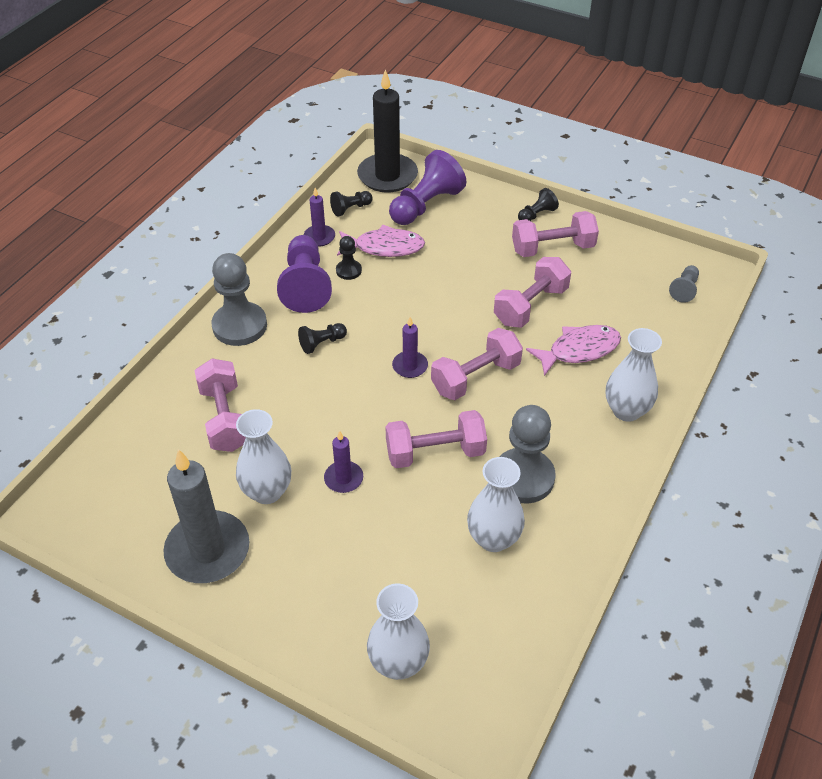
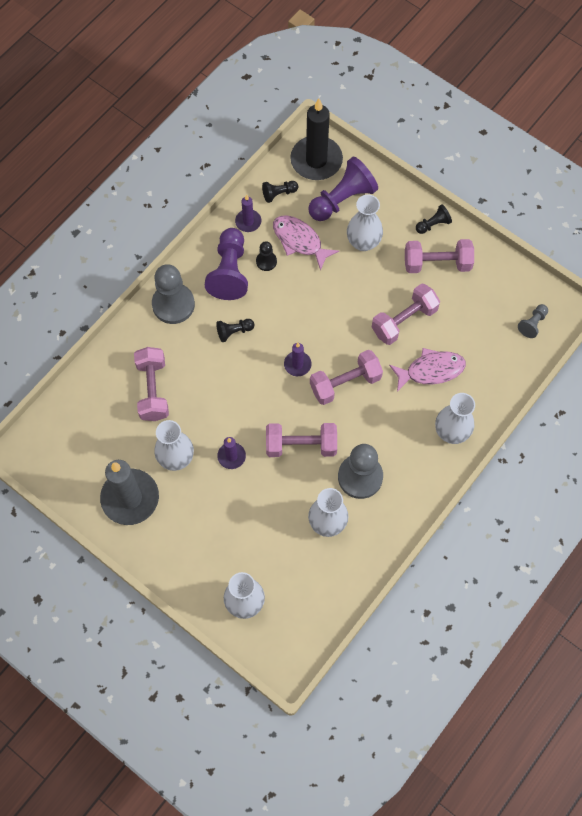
camera: 10 degrees right, 20 degrees up
(384, 247) = (299, 241): pink fish -> pink fish turned 150 degrees counterclockwise
(460, 239) = (363, 242): none -> white vase

